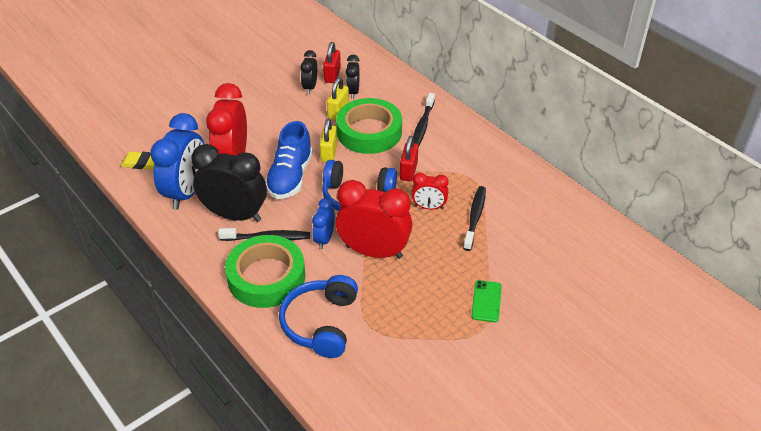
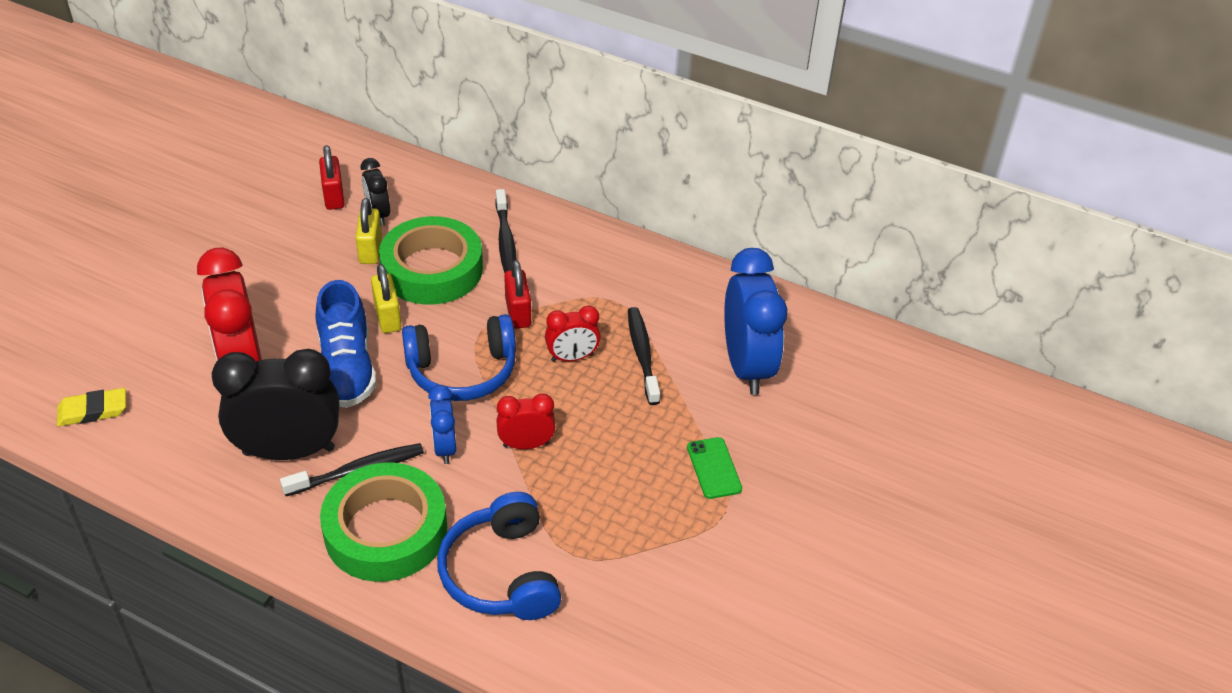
camera: 25 degrees left, 0 degrees up
(187, 192) = (192, 437): blue clock -> blue clock (747, 366)
(310, 87) = (308, 223): black clock -> none
(374, 251) = (526, 444): red clock -> red clock, size x0.52

